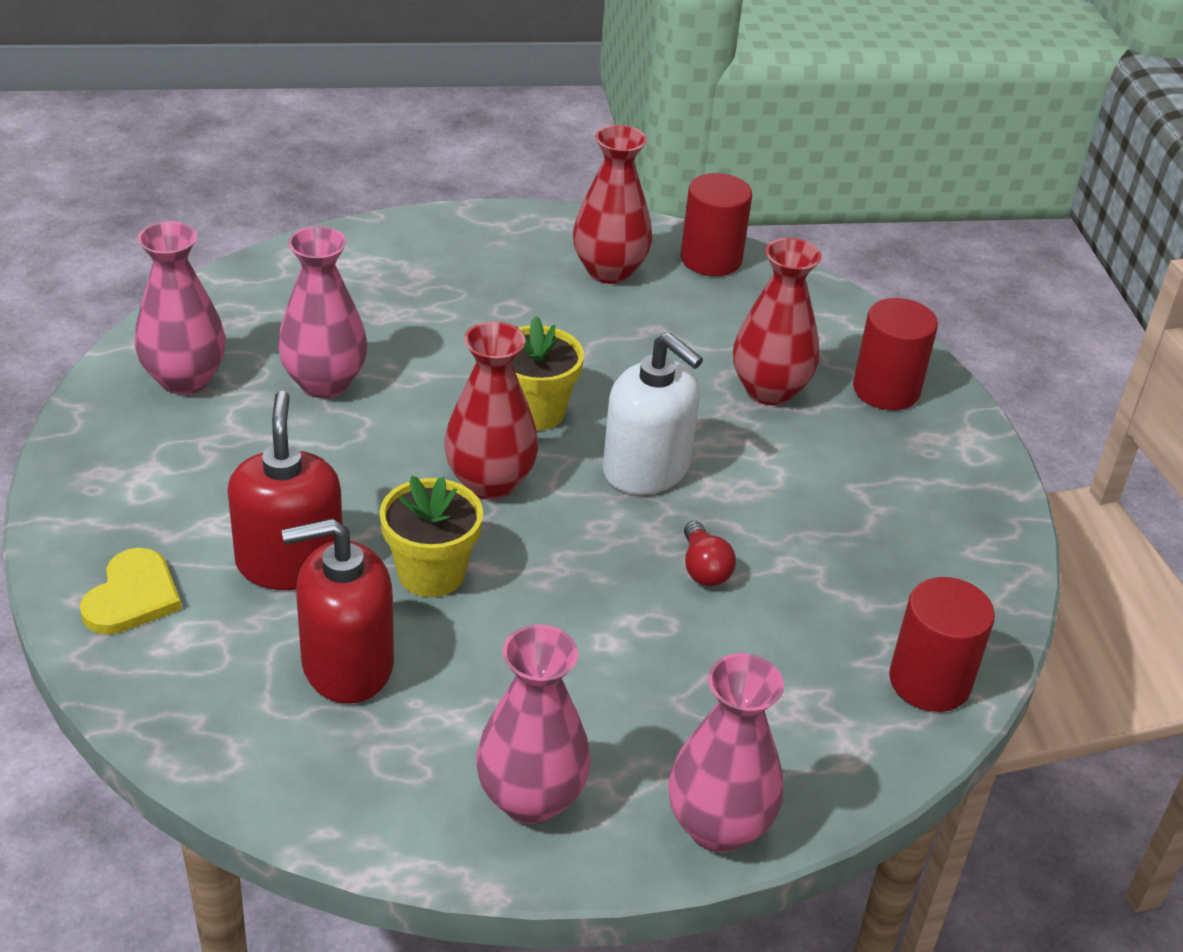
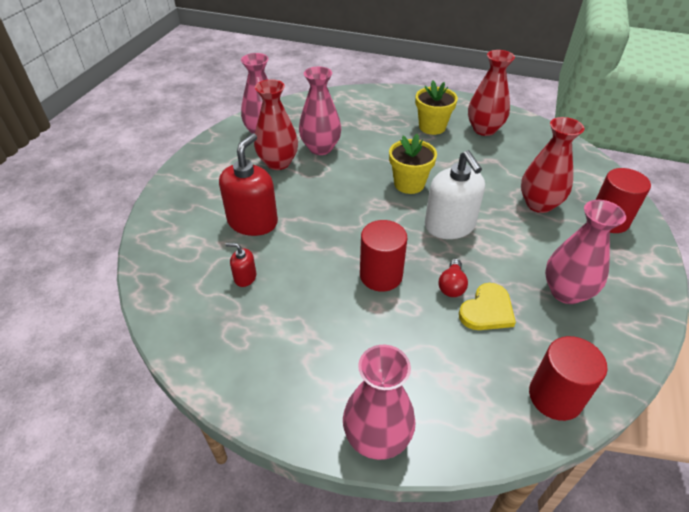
camera: 30 degrees right, 5 degrees up
(132, 596) = (178, 217): yellow heart -> yellow heart (487, 310)
(347, 664) = (245, 277): red soap dispenser -> red soap dispenser, size x0.47
(431, 573) = (312, 246): yellow flower pot -> yellow flower pot (432, 127)
(490, 482) = (367, 211): red vase -> red vase (278, 163)
(530, 798) = (286, 379): pink vase -> pink vase (566, 292)
(711, 259) = (540, 135): red cylinder -> red cylinder (381, 275)

